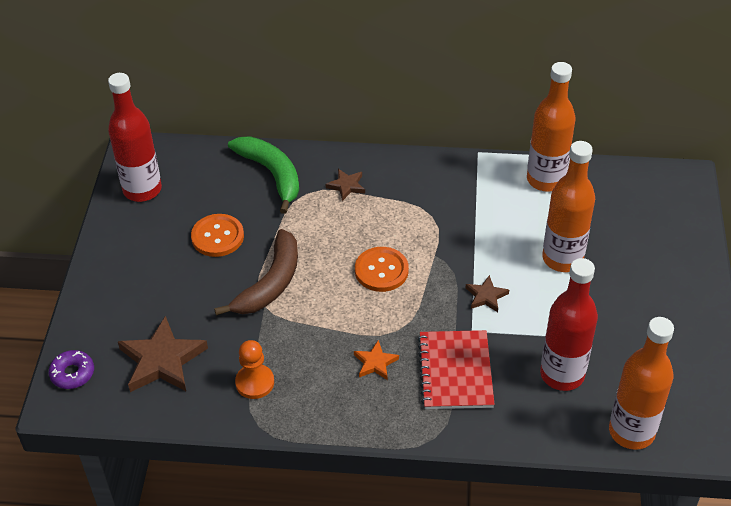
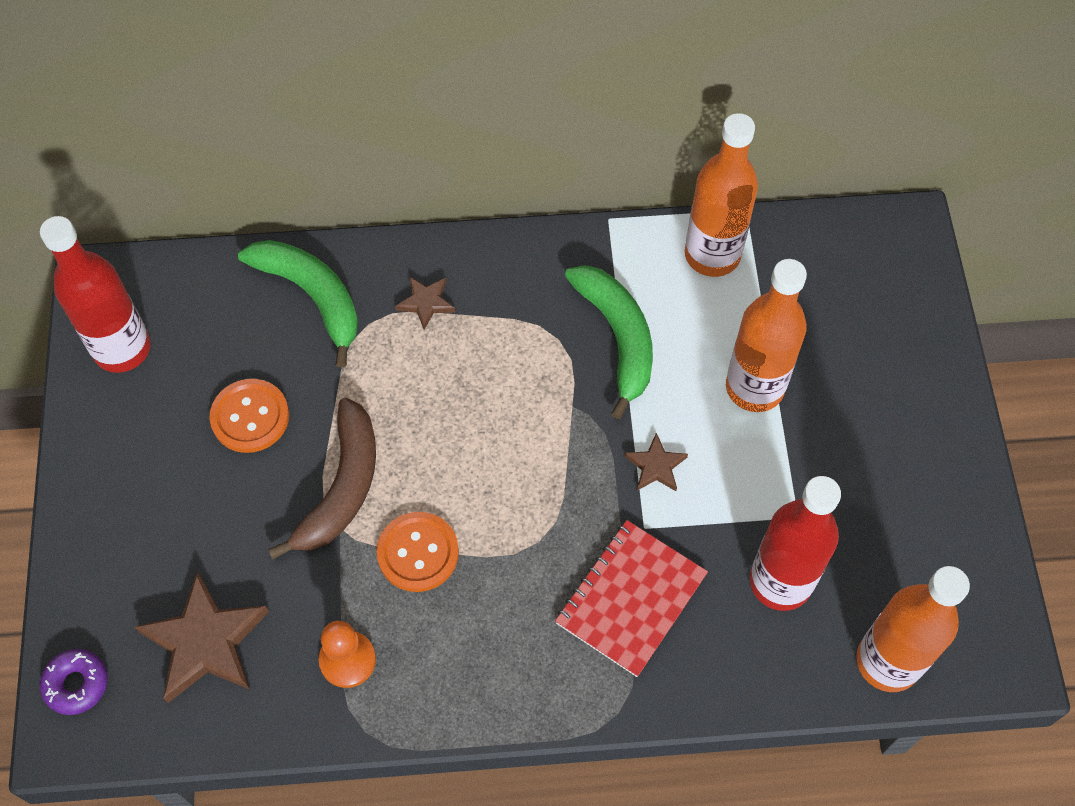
camera: 10 degrees left, 15 degrees up
(375, 363) = (515, 601): orange star -> none
(381, 271) = (500, 443): orange button -> orange button (418, 553)
(455, 371) = (631, 599): red notebook -> red notebook turned 45 degrees clockwise
(472, 220) = (617, 338): none -> green banana

